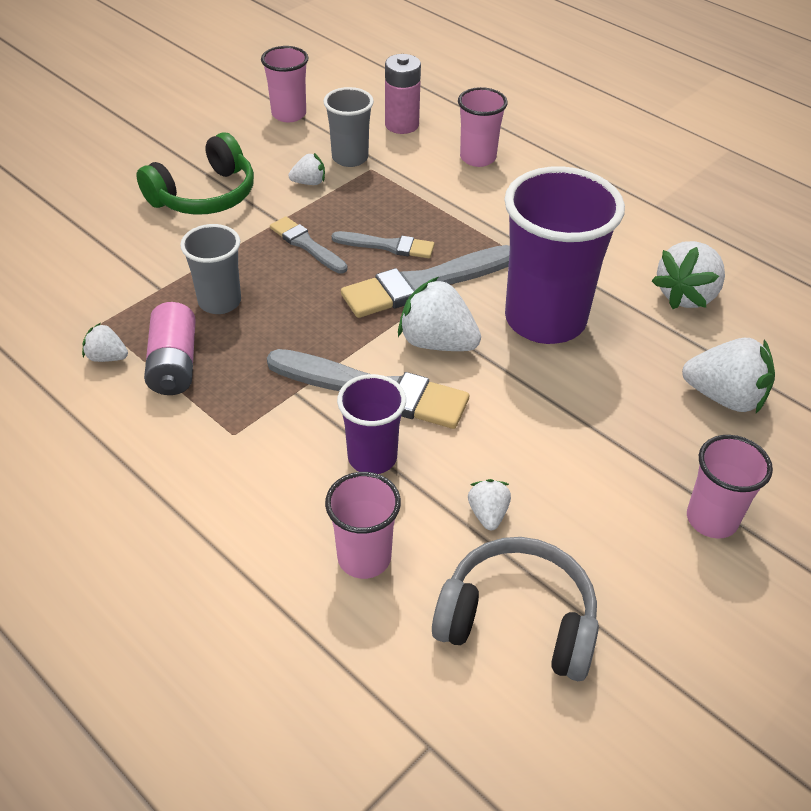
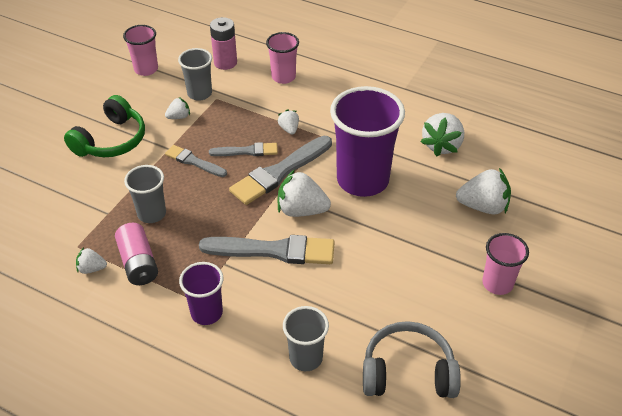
camera: 15 degrees left, 0 degrees up
(364, 558) = (306, 358): pink cup -> grey cup
(372, 457) = (288, 294): purple cup -> purple cup (206, 313)
(488, 514) = (369, 312): white strawberry -> white strawberry (289, 129)

